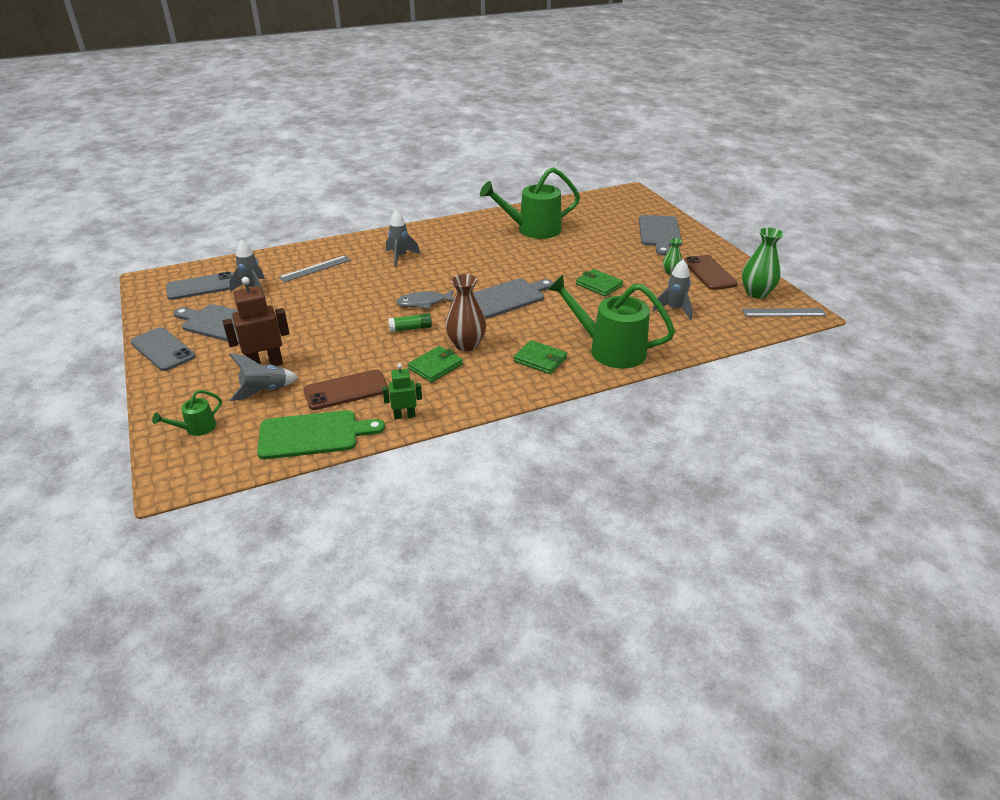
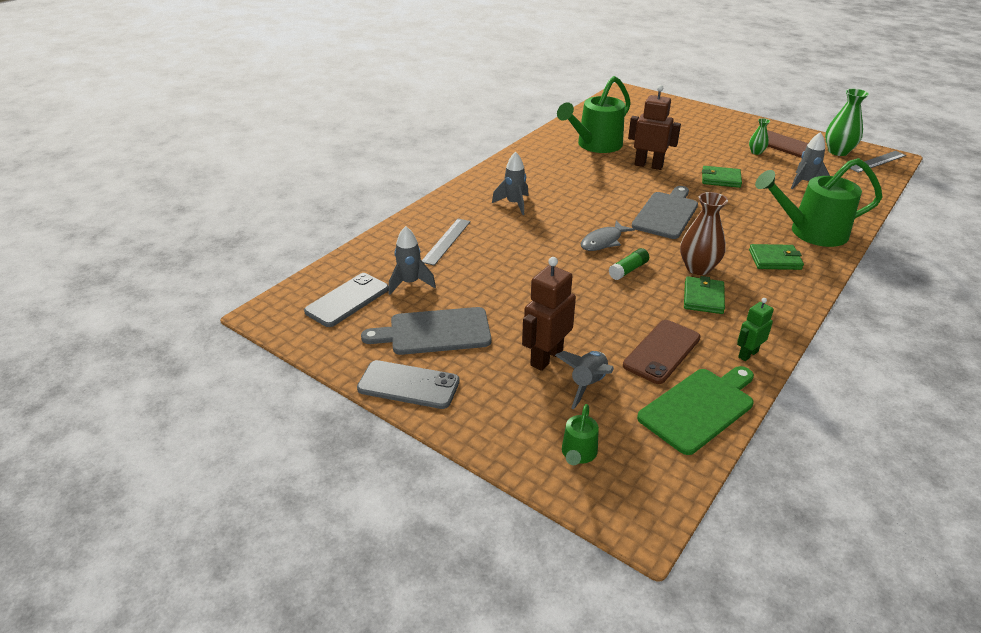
camera: 30 degrees left, 0 degrees up
(552, 257) = (648, 165): none -> brown robot
(659, 233) = (699, 121): grey cutting board -> none

